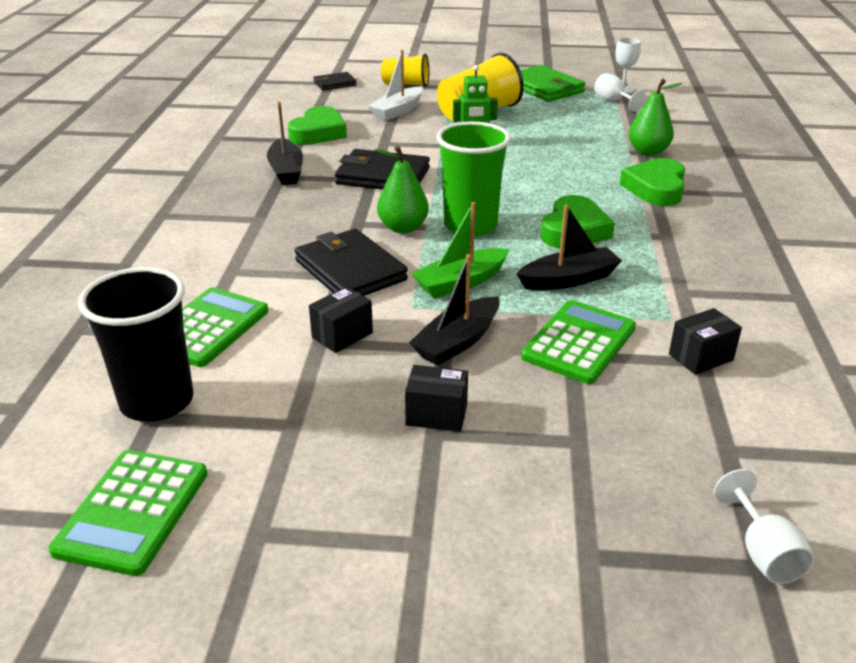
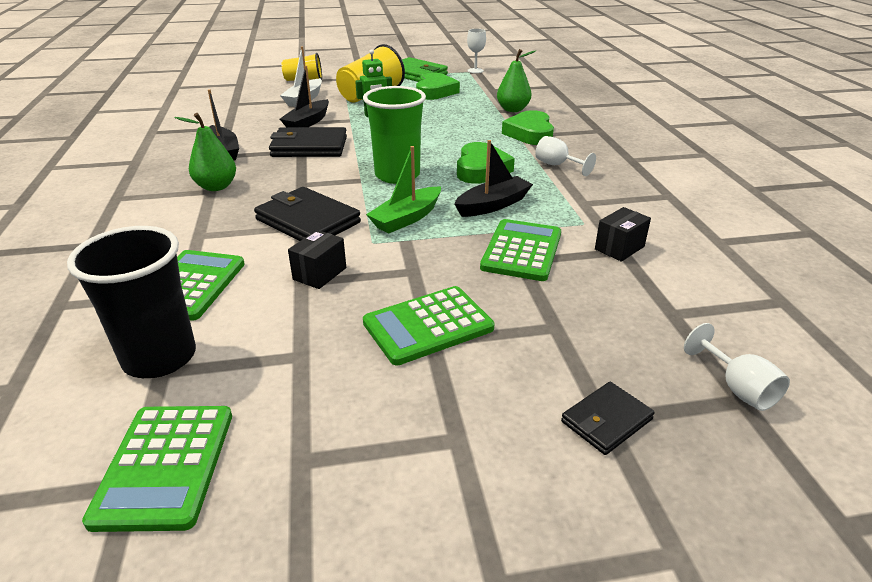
camera: 15 degrees left, 0 degrees up
(318, 132) = (242, 120): green heart -> green heart (435, 91)
(334, 84) = (243, 84): black wallet -> black wallet (606, 421)
(403, 228) = (341, 183): green pear -> green pear (216, 187)
(436, 415) = (428, 326): black box -> green calculator
(457, 342) = (422, 264): black boat -> black boat (307, 122)
(613, 101) = (472, 78): white goblet -> white goblet (557, 165)

